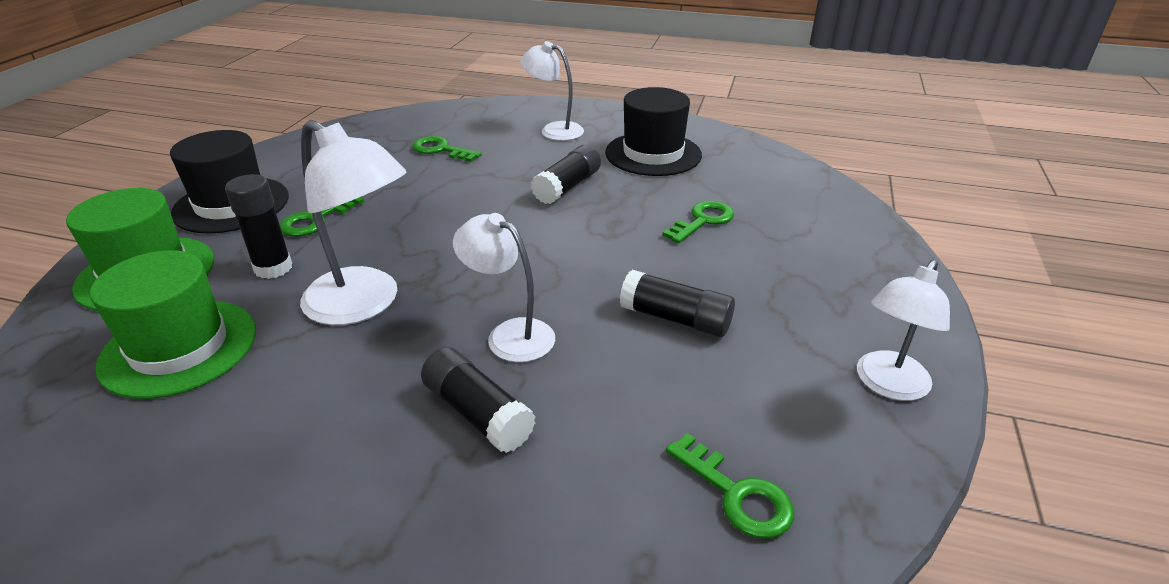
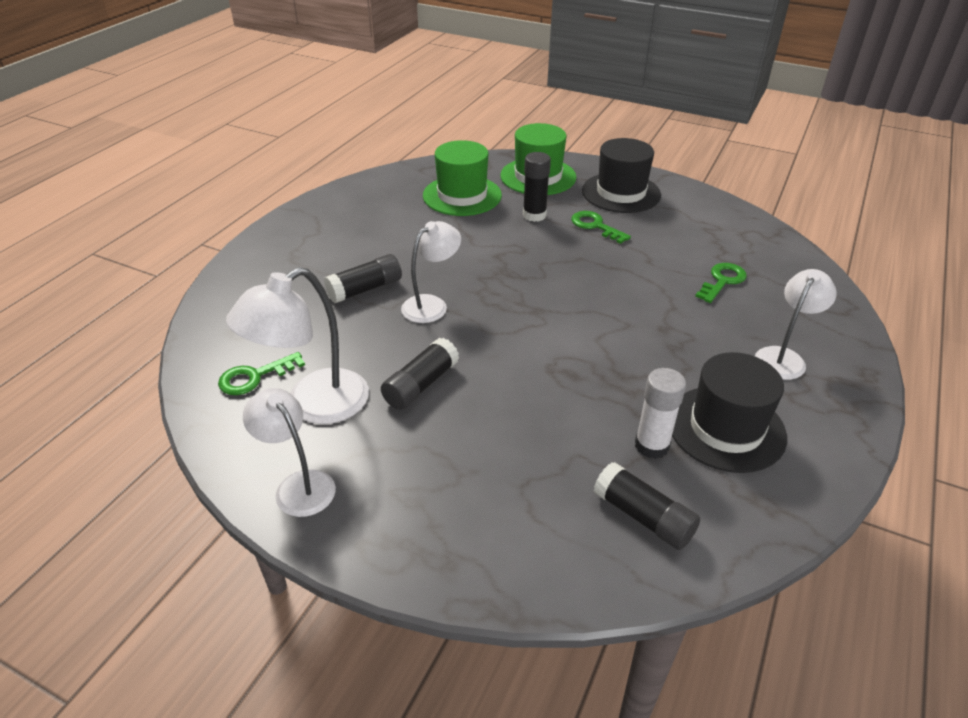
camera: 100 degrees right, 5 degrees up
(364, 304) = (483, 249): white lamp -> white lamp (314, 405)
(567, 187) = (644, 352): black glue stick -> black glue stick (643, 517)
(691, 183) = (651, 445): none -> white glue stick
(703, 220) = (567, 436): green key -> none

